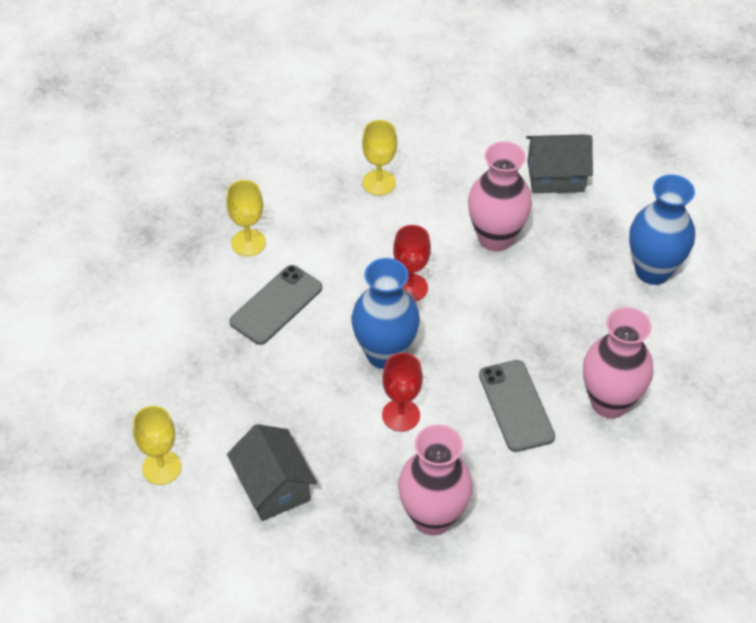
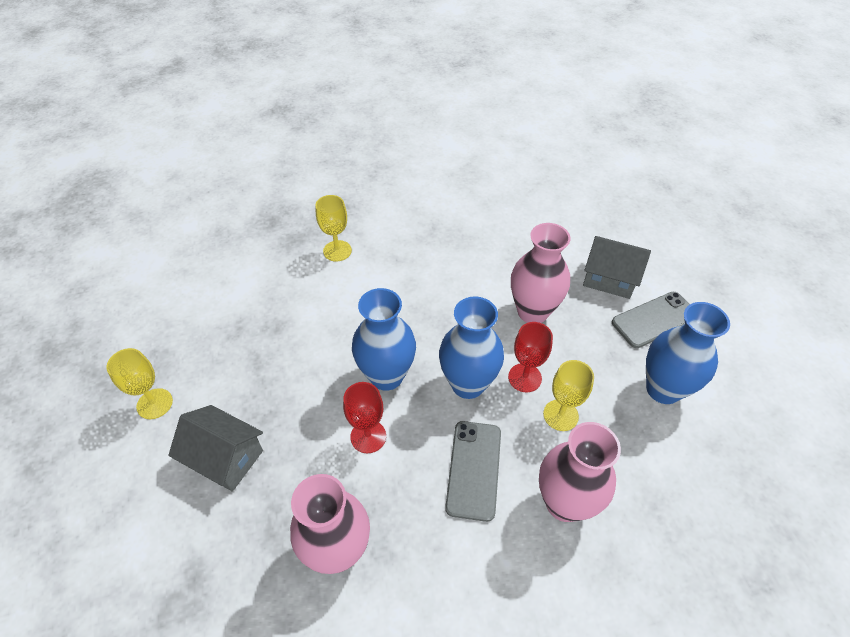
camera: 25 degrees right, 0 degrees up
(273, 486) = (225, 458): grey house -> grey house turned 60 degrees counterclockwise
(276, 305) = (327, 304): grey phone -> grey phone (655, 320)
(379, 183) = (461, 238): yellow goblet -> yellow goblet (560, 415)
(410, 288) = (439, 328): red goblet -> red goblet (524, 378)
(469, 332) = (468, 384): none -> blue vase

